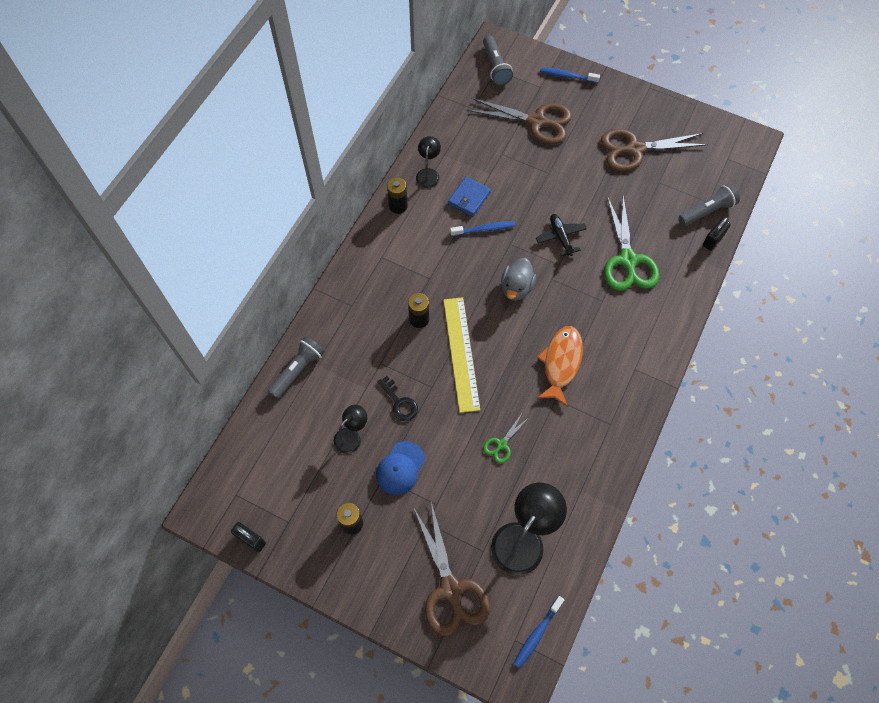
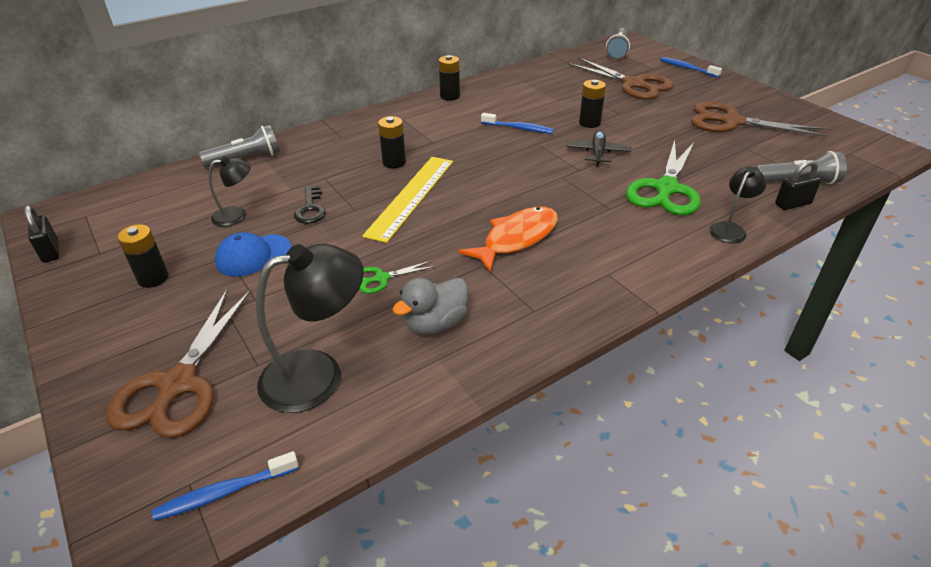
camera: 30 degrees right, 25 degrees down
(428, 173) = (497, 87): black lamp -> black lamp (730, 229)
(469, 198) = (522, 108): blue wallet -> none
(516, 288) = (516, 171): grey duck -> grey duck (435, 324)
(533, 197) = (589, 123): none -> black battery

